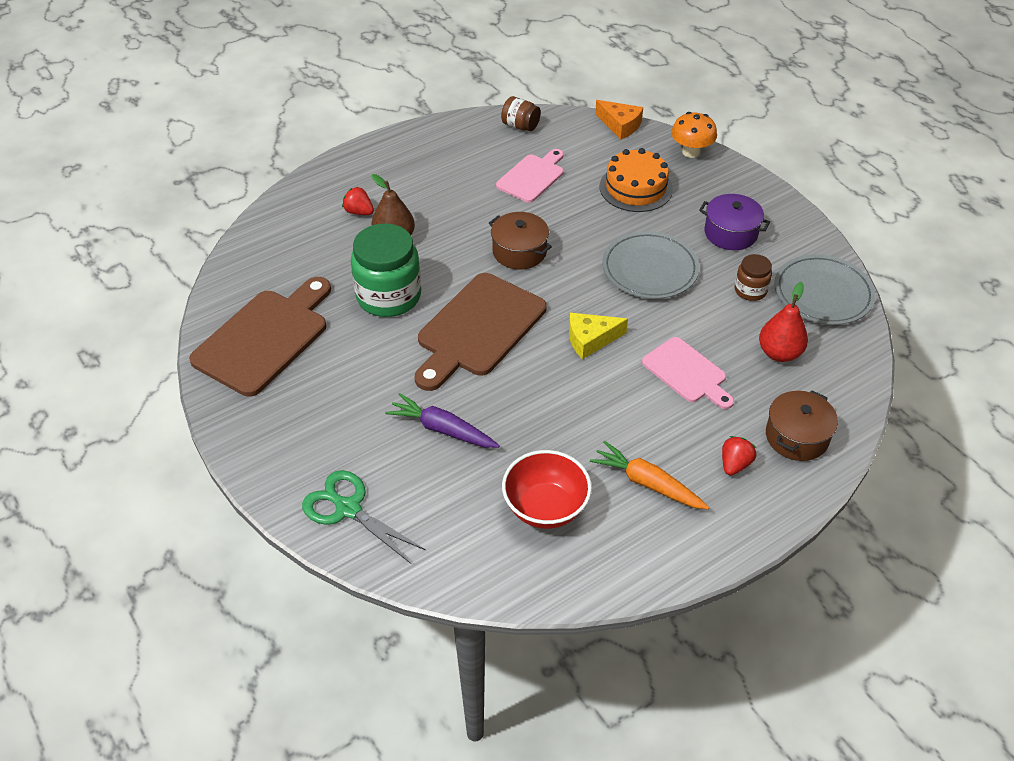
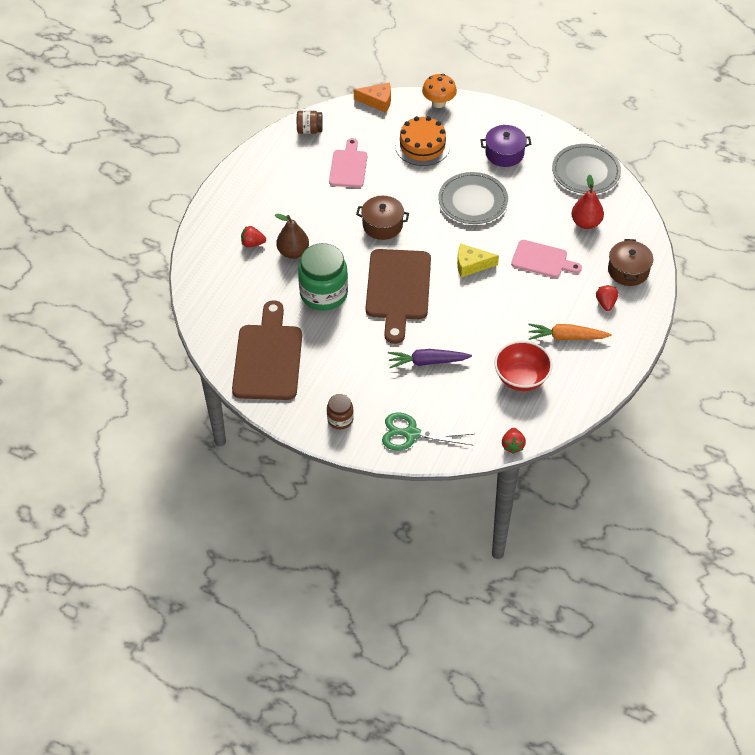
camera: 30 degrees left, 5 degrees up
(464, 592) = (512, 445): none -> red strawberry
(590, 340) = (471, 265): yellow cheese -> yellow cheese turned 45 degrees clockwise
(750, 290) = (542, 189): brown jar -> brown jar (340, 419)

